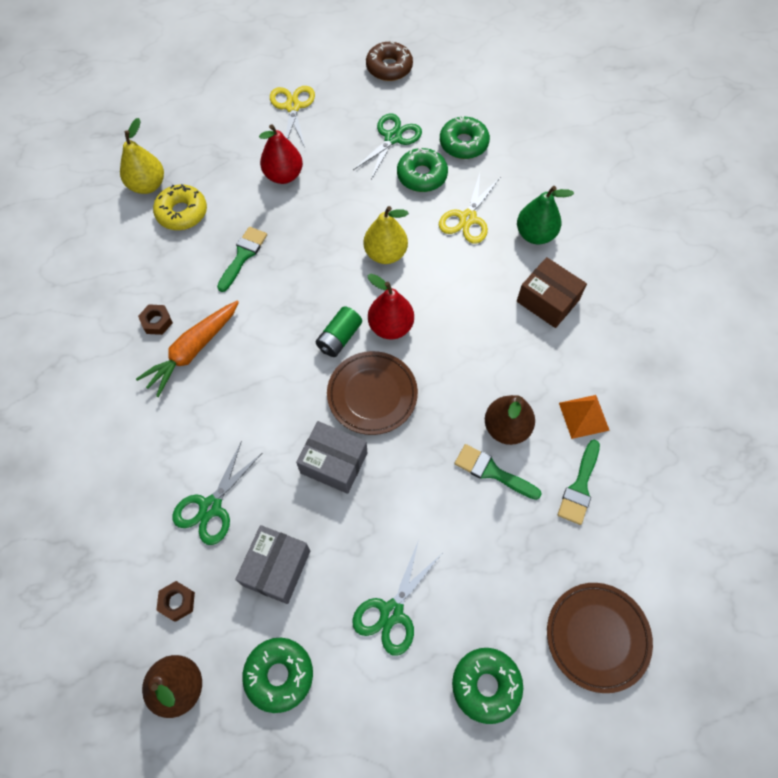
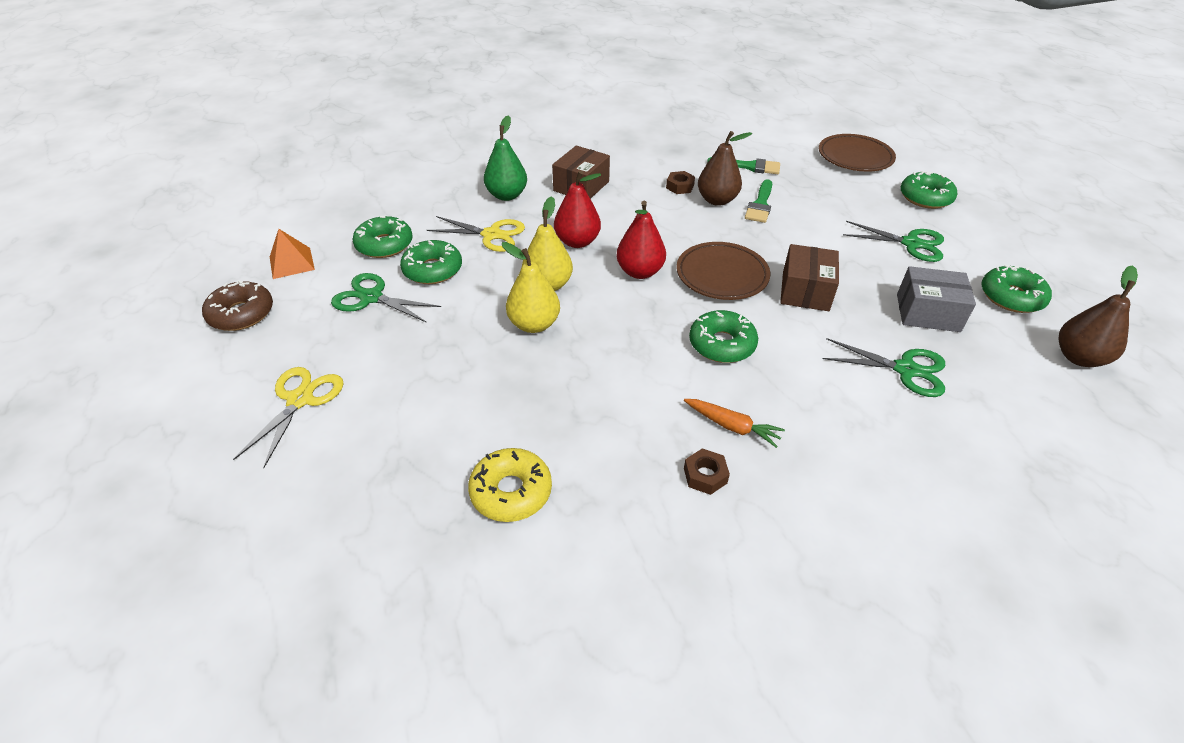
camera: 100 degrees left, 20 degrees down
(147, 185) = (458, 555): yellow pear -> yellow pear (534, 324)
(177, 602) = (1012, 375): brown nut -> brown nut (680, 186)
(193, 351) = (732, 426): orange carrot -> orange carrot, size x0.62
(243, 256) = (575, 405): green brush -> none
(280, 368) = (722, 344): none -> green donut
(284, 175) = (434, 388): red pear -> red pear (577, 242)
(293, 107) = (300, 400): yellow scissors -> yellow scissors turned 120 degrees clockwise
(334, 463) = (805, 291): grey box -> brown box
(339, 338) = (666, 305): green battery -> none
(583, 416) = (688, 166): orange pyramid -> orange pyramid (292, 263)

